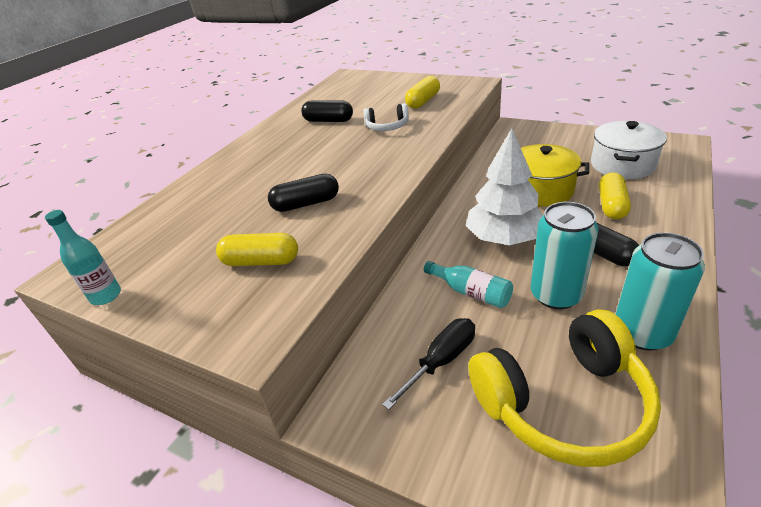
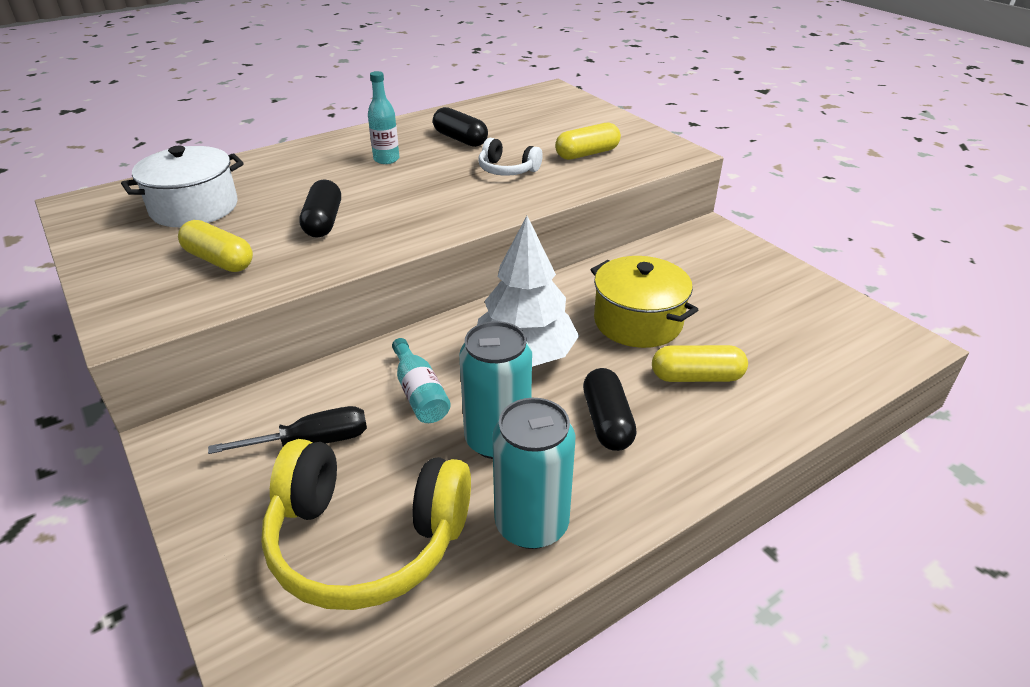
camera: 25 degrees right, 0 degrees up
(106, 296) = (82, 235): turquoise bottle -> turquoise bottle (386, 159)
(306, 204) = (323, 222): black capsule -> black capsule turned 75 degrees clockwise
(611, 205) = (696, 377): yellow capsule -> yellow capsule turned 45 degrees clockwise
(622, 165) = (782, 336): white pot -> white pot (194, 208)

